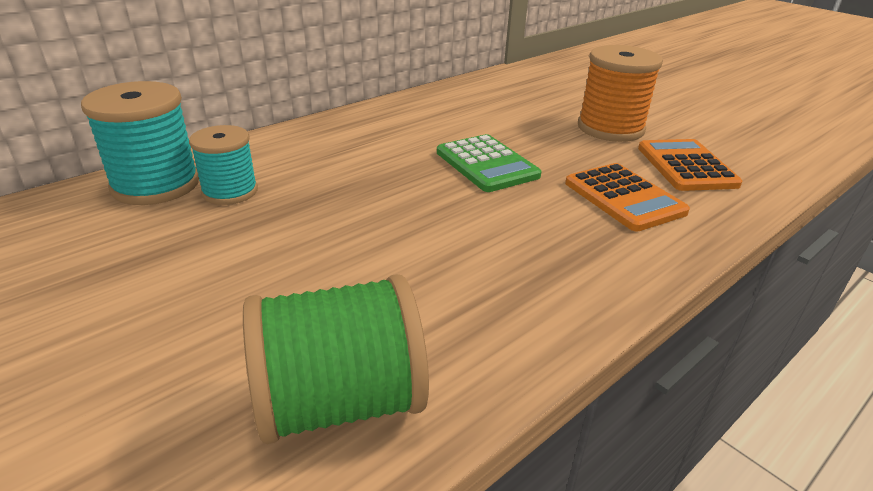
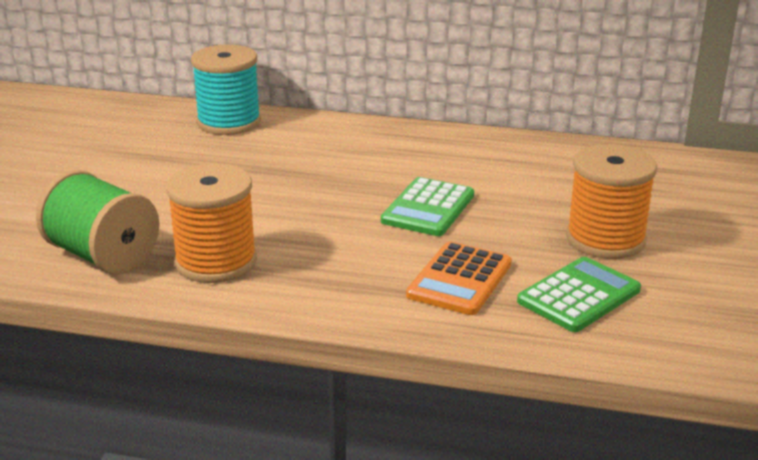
camera: 55 degrees right, 5 degrees down
(230, 191) = (252, 144): turquoise spool -> none
(460, 311) = (216, 262): none -> orange spool
(686, 166) = (579, 296): orange calculator -> green calculator

